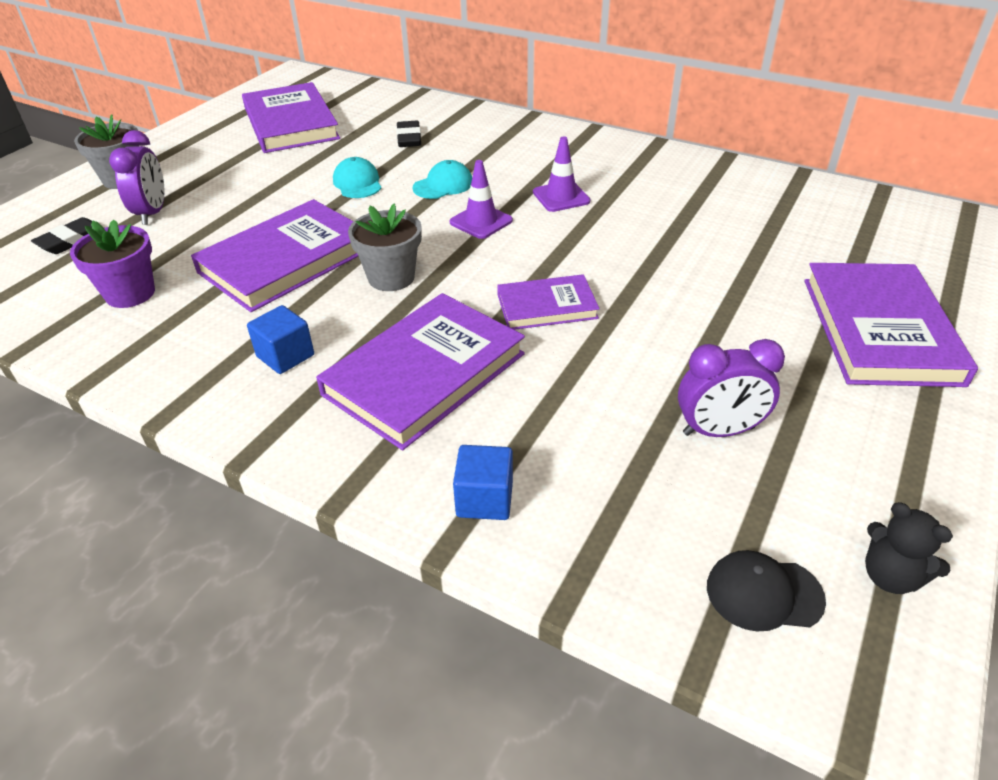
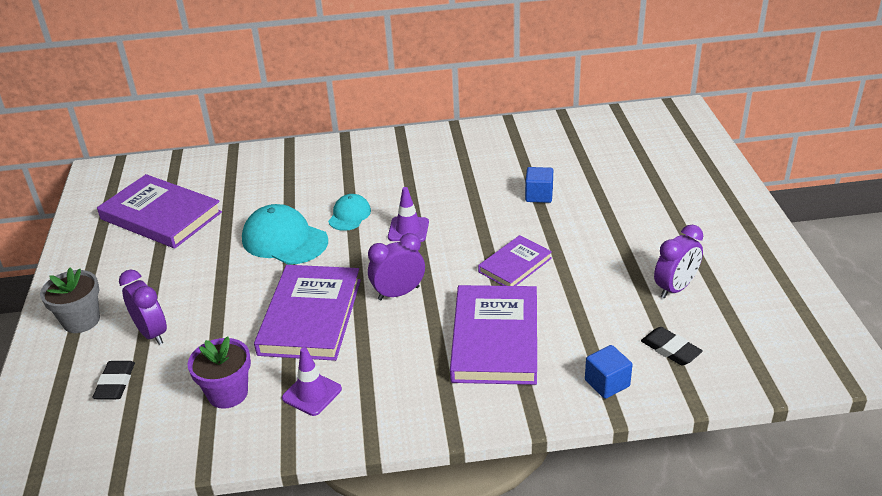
camera: 35 degrees left, 5 degrees down
(285, 356) = (398, 373): blue cube -> blue cube (539, 195)
(357, 183) = (284, 240): turquoise cap -> turquoise cap, size x1.75
(391, 277) = (398, 293): grey flower pot -> purple clock
(409, 138) = (276, 190): black eraser -> black eraser (670, 349)
(561, 197) = (439, 190): purple traffic cone -> purple traffic cone (312, 393)
(764, 593) = (768, 351): black cap -> none
(879, 330) = (693, 196): purple book -> none
(890, 576) = (806, 315): black teddy bear -> none

